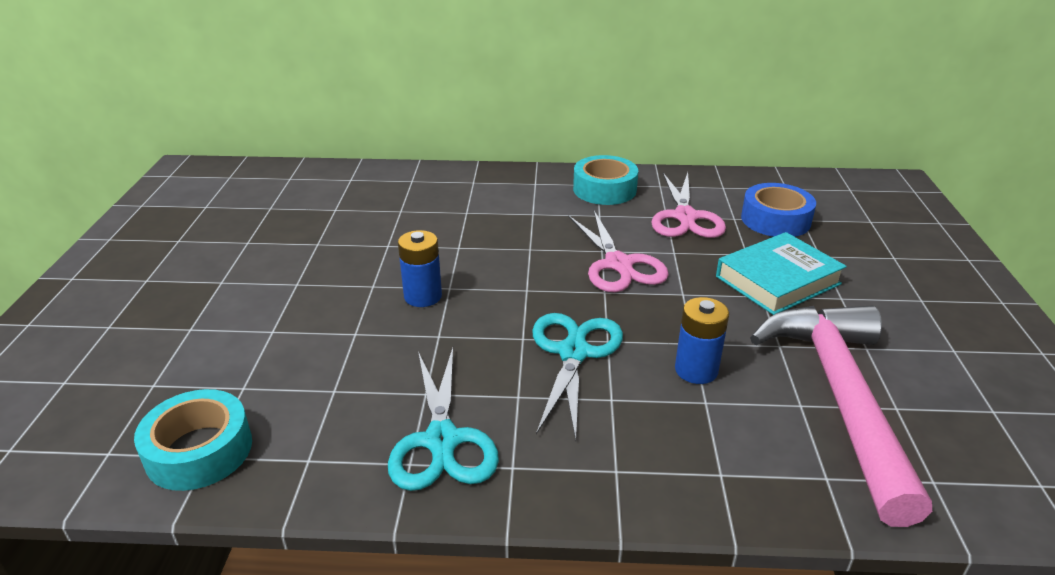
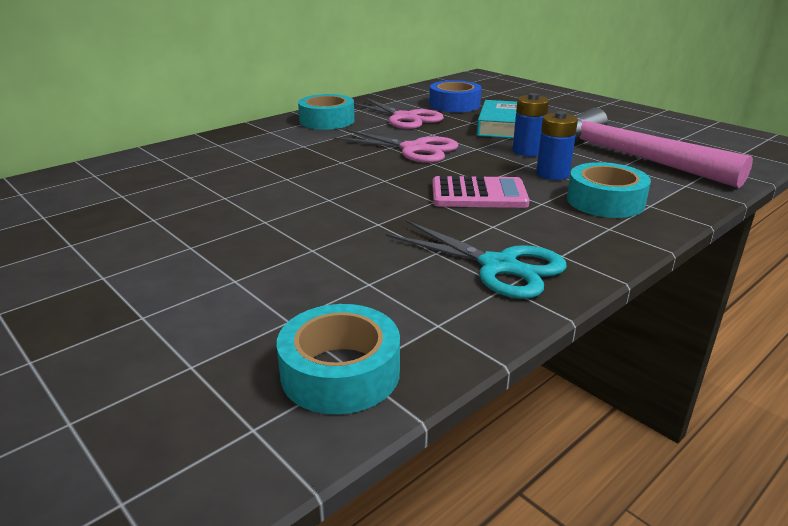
camera: 45 degrees left, 5 degrees down
(423, 296) = (319, 210): blue battery -> blue battery (527, 151)
(573, 353) = (478, 194): turquoise scissors -> pink calculator
(680, 437) = (605, 201): none -> turquoise tape

